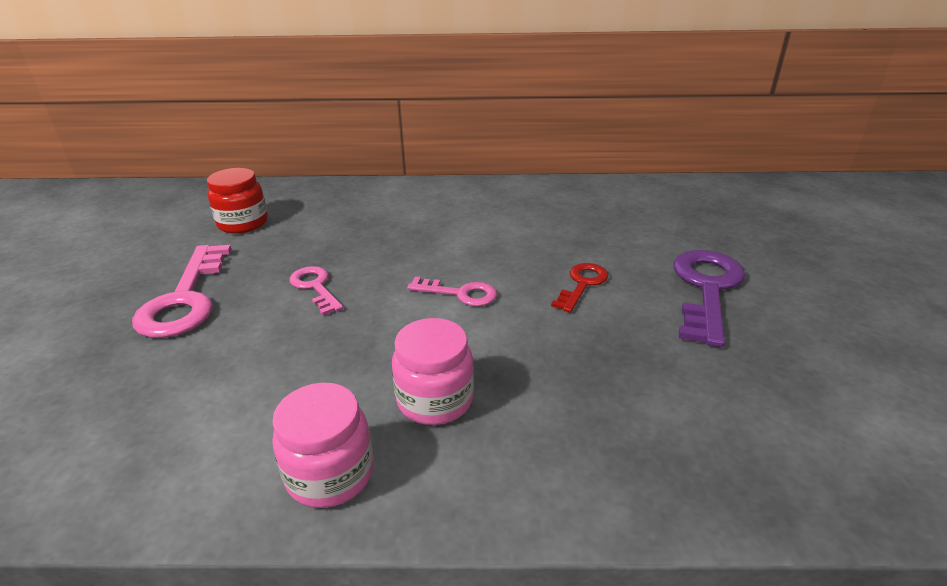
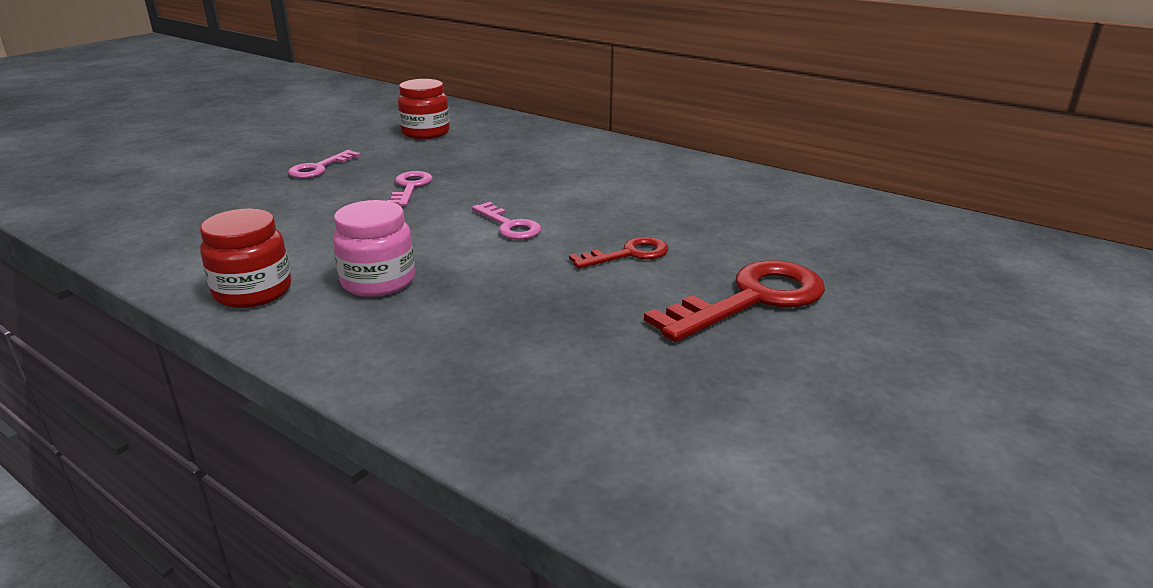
camera: 35 degrees right, 5 degrees down
(185, 299) = (319, 168): pink key -> pink key, size x0.56
(330, 474) = (253, 292): pink jar -> red jar
(706, 289) = (752, 299): purple key -> red key

